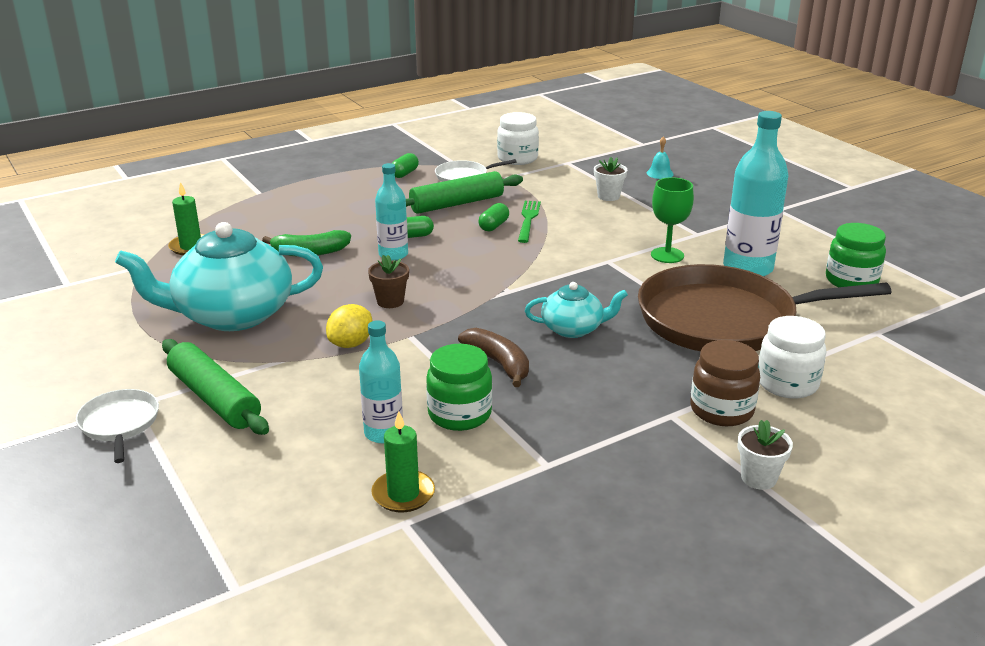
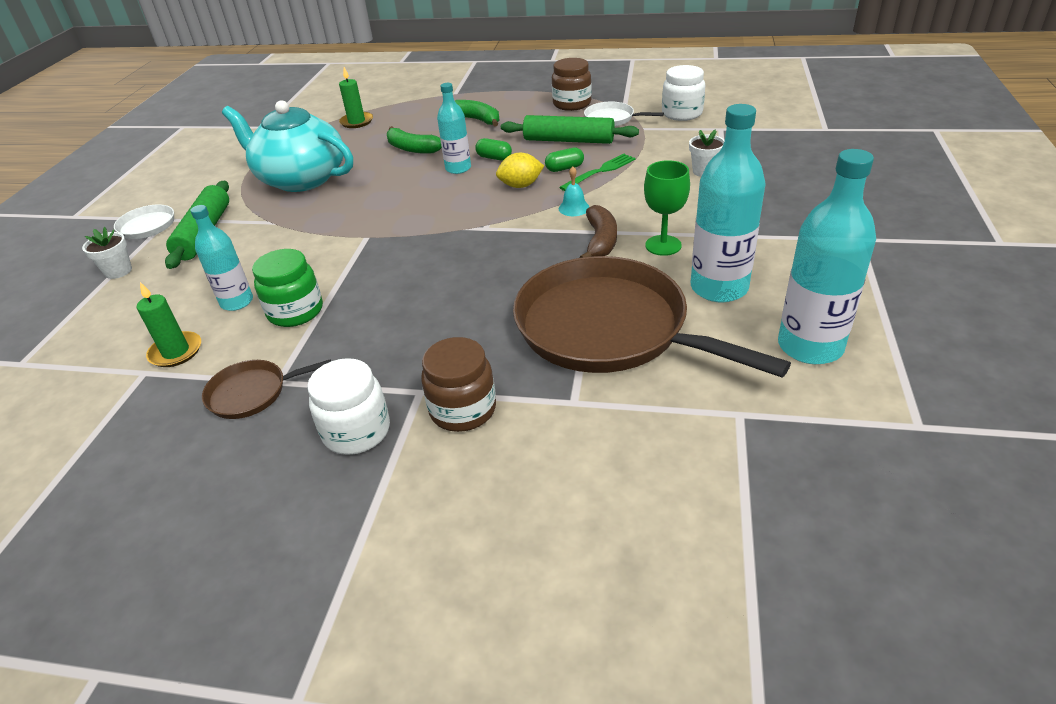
camera: 45 degrees right, 10 degrees up
(332, 210) = (477, 120): none -> green banana
(351, 344) = (325, 227): yellow lemon -> yellow lemon (520, 185)
(390, 301) = (397, 205): brown flower pot -> none
(404, 174) = (572, 104): green capsule -> brown jar
(498, 363) = (381, 284): brown banana -> brown banana (600, 241)
(542, 482) = (252, 393): none -> brown pan
(573, 329) = (476, 280): turquoise teapot -> none
(660, 173) = (792, 163): turquoise bell -> turquoise bell (574, 208)
(758, 478) = (385, 488): white flower pot -> white flower pot (118, 271)
(787, 383) = (559, 417): white jar -> white jar (356, 431)
(851, 281) = (810, 346): green jar -> turquoise bottle

